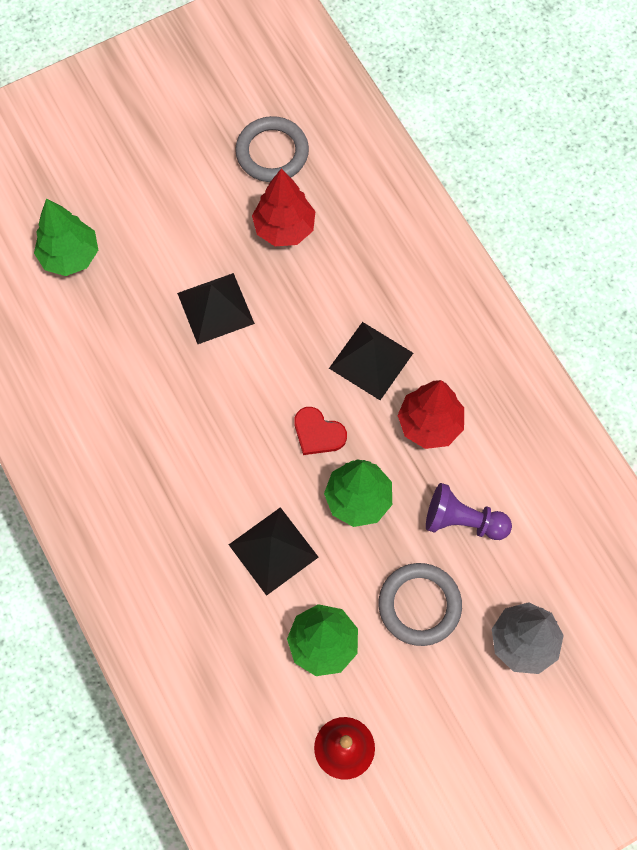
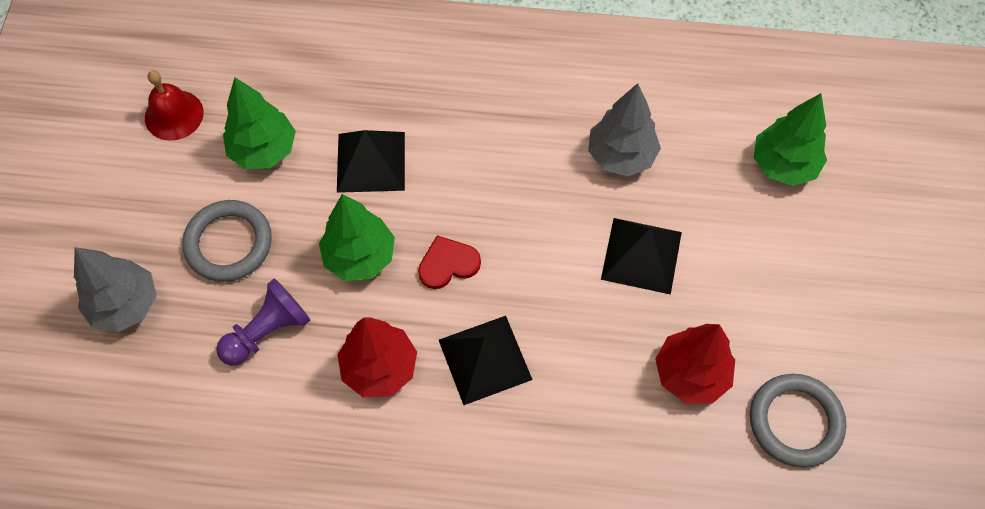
camera: 125 degrees right, 5 degrees down
(139, 370) = (621, 156): none -> grey tree

